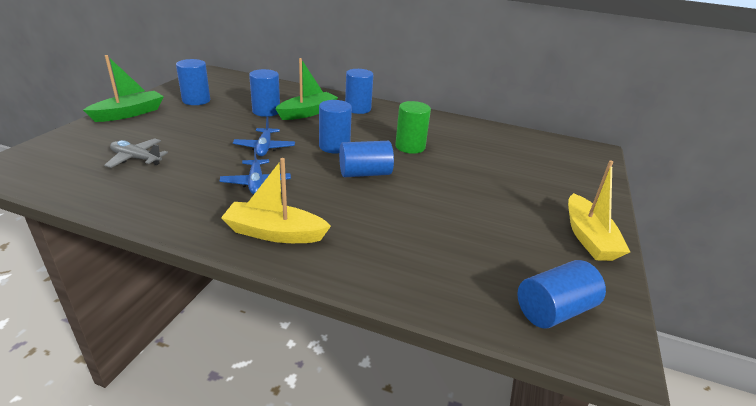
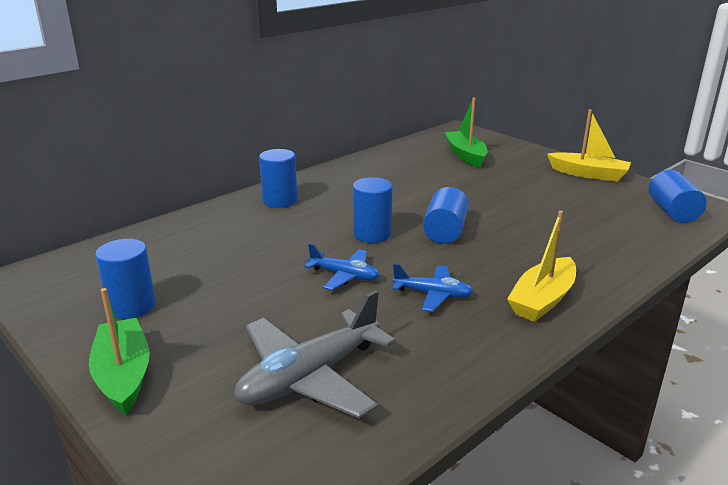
camera: 60 degrees left, 5 degrees down
(136, 159) = (310, 377): grey plane -> grey plane, size x1.80
(266, 111) = (231, 257): blue cylinder -> none
(307, 113) = (263, 232): green boat -> green boat (465, 155)
(410, 147) = (400, 197): green cylinder -> none

